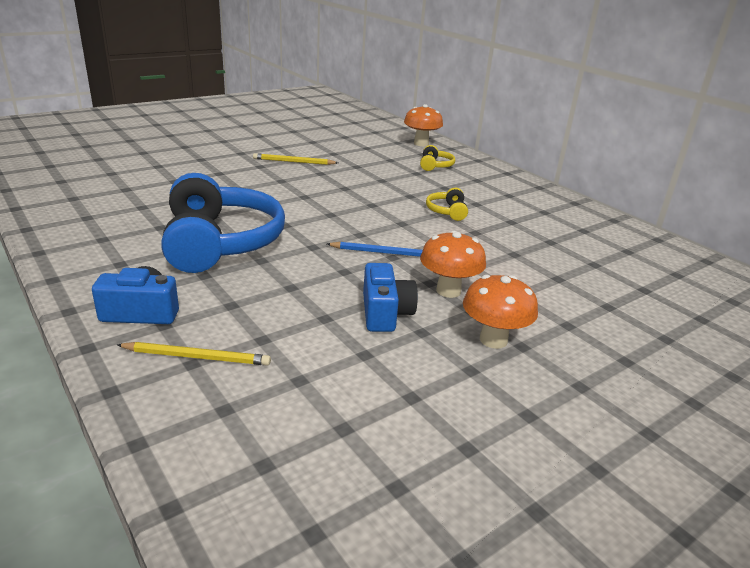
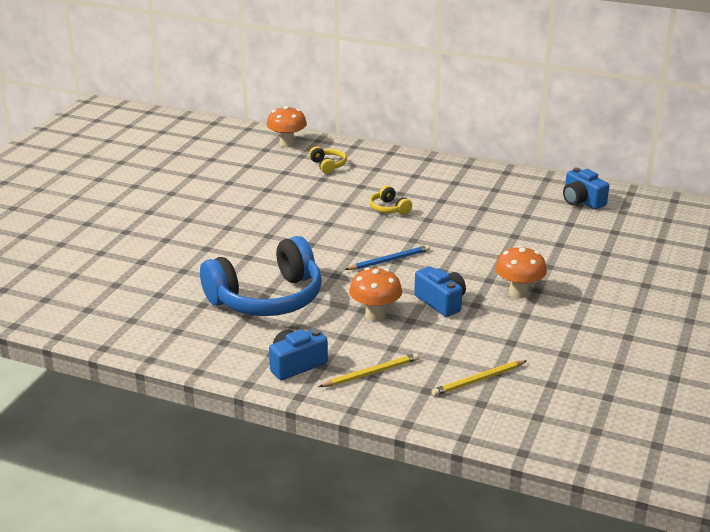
camera: 30 degrees left, 0 degrees up
(220, 242) = (267, 298): blue headphones -> blue headphones turned 105 degrees clockwise
(293, 162) = (209, 204): yellow pencil -> yellow pencil (478, 380)
(448, 291) = (460, 272): orange mushroom -> orange mushroom (375, 315)
(684, 272) = (582, 201): none -> blue camera

